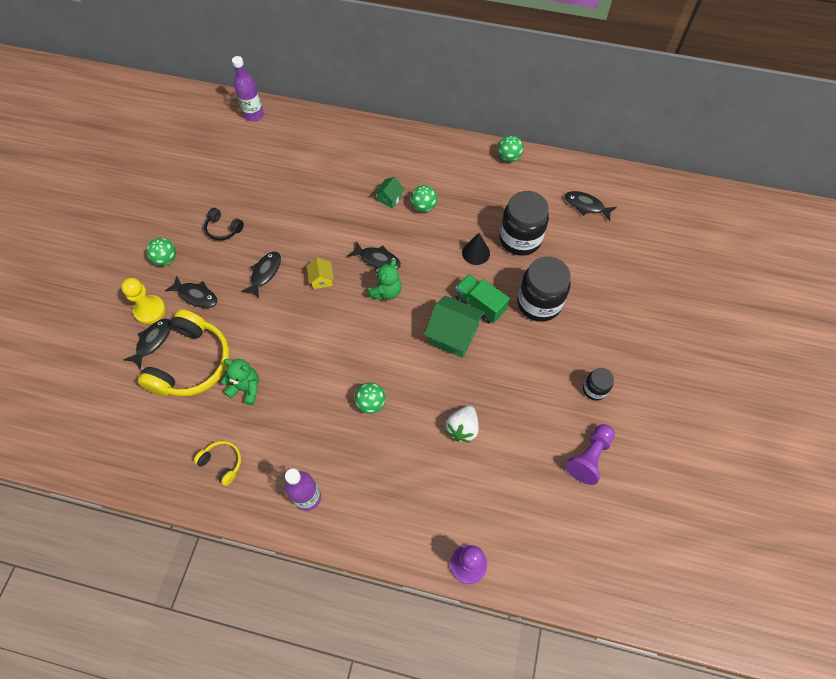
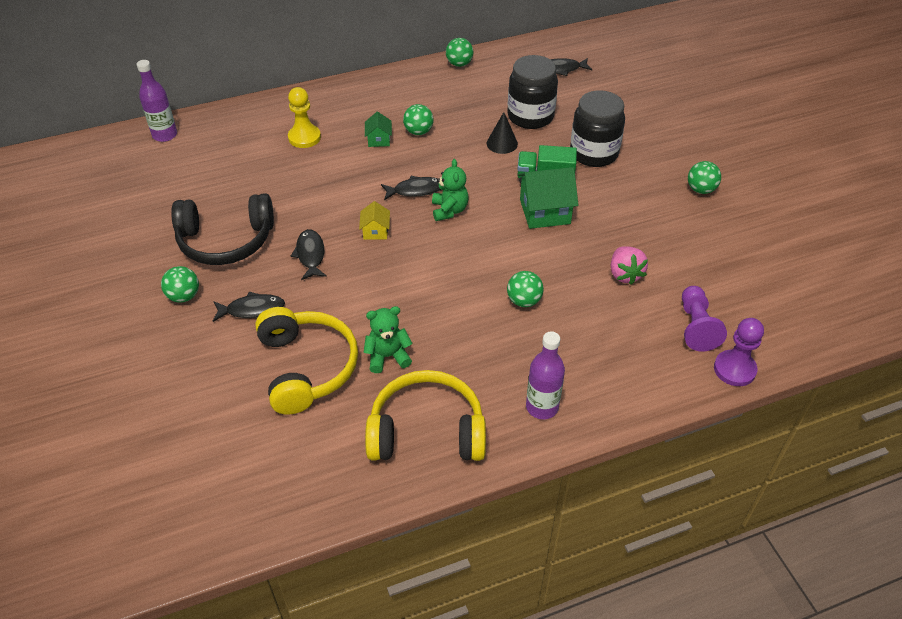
camera: 35 degrees left, 15 degrees down
(150, 310) = (210, 348): yellow pawn -> yellow pawn (304, 137)
(153, 341) = (241, 373): black fish -> none
(222, 463) = (427, 431): yellow headphones -> yellow headphones, size x2.13
(223, 229) = (226, 240): black headphones -> black headphones, size x2.13
(321, 279) = (375, 231): yellow house -> yellow house turned 45 degrees clockwise
(462, 428) = (624, 274): white strawberry -> pink strawberry
(589, 457) = (746, 237): purple pawn -> purple pawn (696, 327)
(594, 389) = (700, 189): black jar -> green ball

